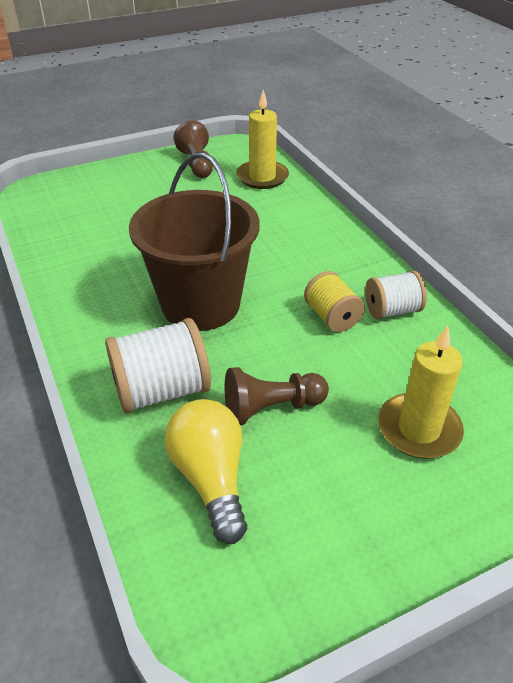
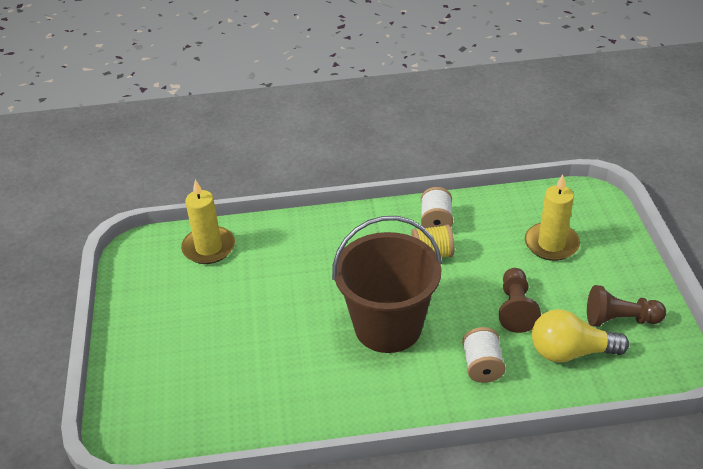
camera: 70 degrees left, 0 degrees up
(162, 391) = (482, 366): white spool -> white spool, size x0.63
(196, 164) = (152, 290): brown pawn -> brown pawn (620, 319)

